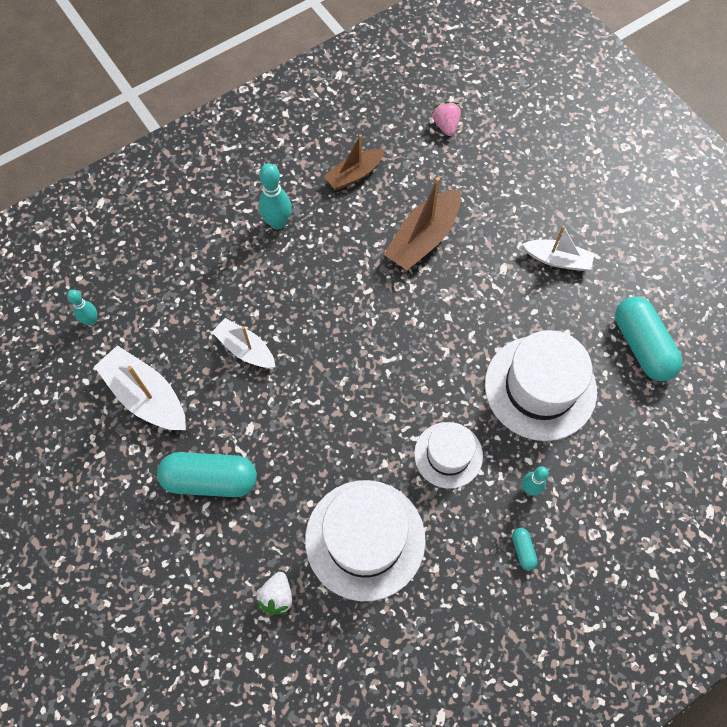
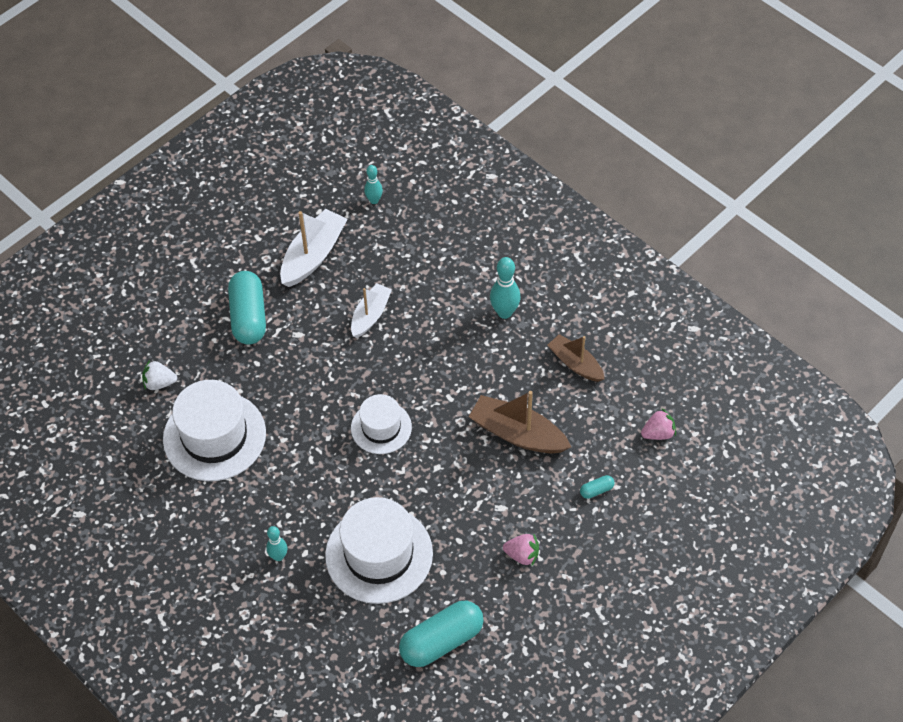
camera: 80 degrees right, 10 degrees down
(448, 455) = (299, 487): white hat -> white hat (381, 427)
(523, 550) = (221, 557): turquoise capsule -> turquoise capsule (596, 490)
(557, 260) = (522, 555): white boat -> pink strawberry

